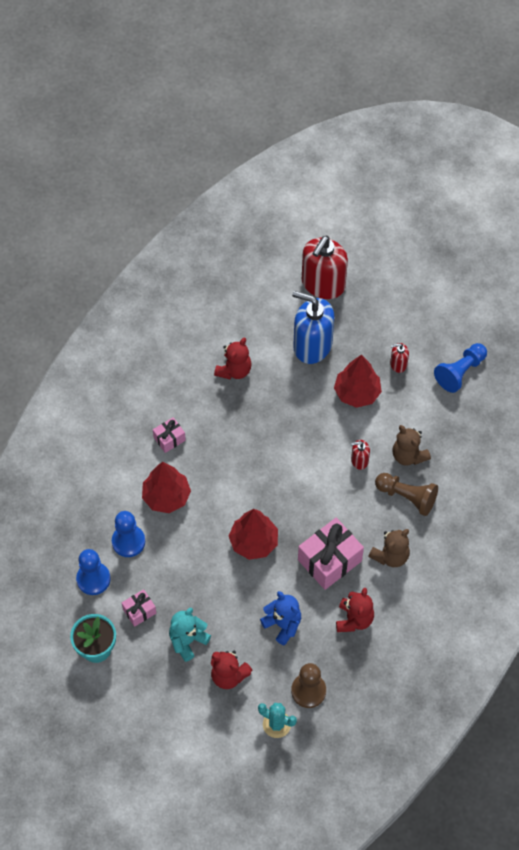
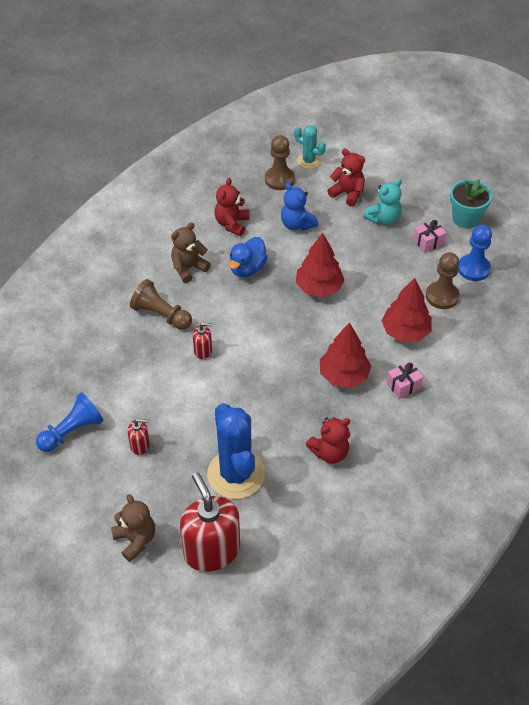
camera: 175 degrees left, 10 degrees down
(128, 541) = (442, 296): blue pawn -> brown pawn
(234, 370) = (329, 452): red teddy bear -> red teddy bear turned 150 degrees counterclockwise
(312, 345) = (236, 474): blue soap dispenser -> blue cactus
(323, 284) = (211, 550): red soap dispenser -> red soap dispenser turned 60 degrees counterclockwise
(329, 560) = (247, 268): pink gift -> blue duck
(357, 393) = (193, 417): red tree -> red tree (344, 375)
(408, 455) = (151, 351): brown teddy bear -> brown teddy bear (135, 540)

